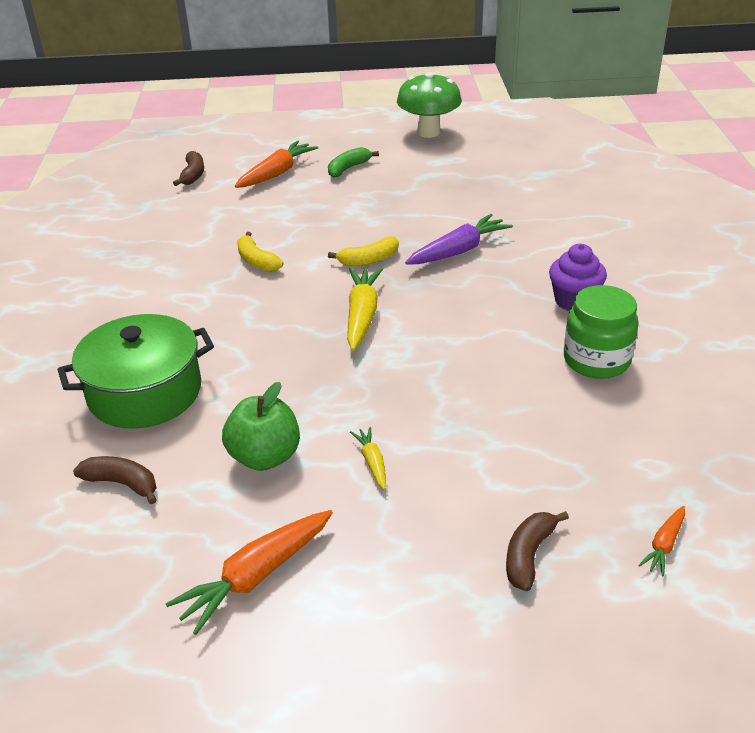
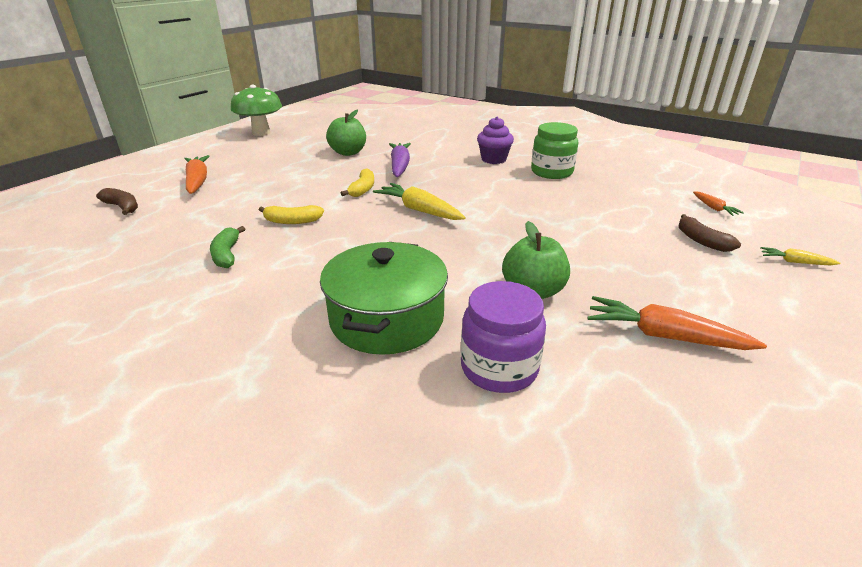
camera: 55 degrees left, 5 degrees down
(122, 483) = (499, 368): brown banana -> purple jar
(257, 576) = (665, 336): orange carrot -> orange carrot turned 120 degrees clockwise
(348, 168) = (246, 162): green banana -> green banana (227, 254)
(372, 462) = (578, 256): yellow carrot -> yellow carrot (795, 262)
(450, 204) = (348, 152): none -> green apple

